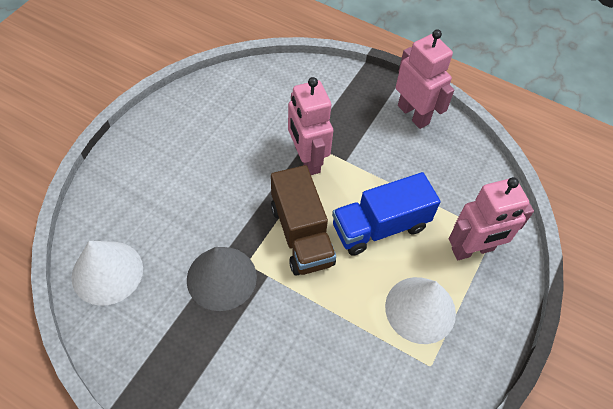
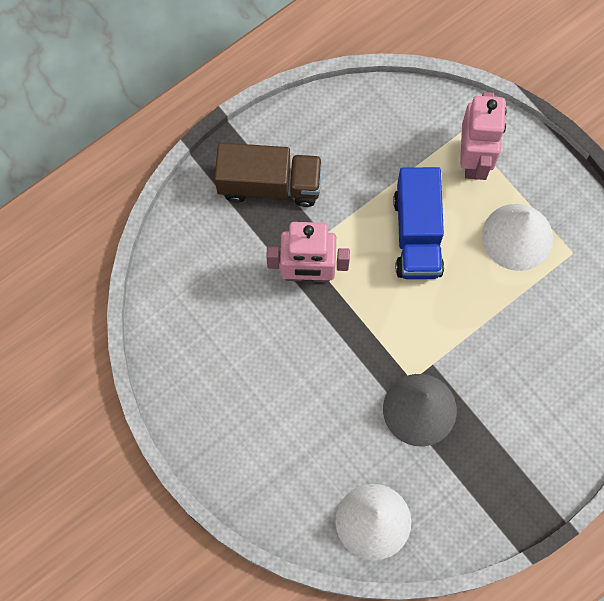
camera: 65 degrees left, 15 degrees up
(301, 234) = (398, 315): brown truck -> brown truck (269, 184)
(413, 114) = (289, 137): pink robot -> none

